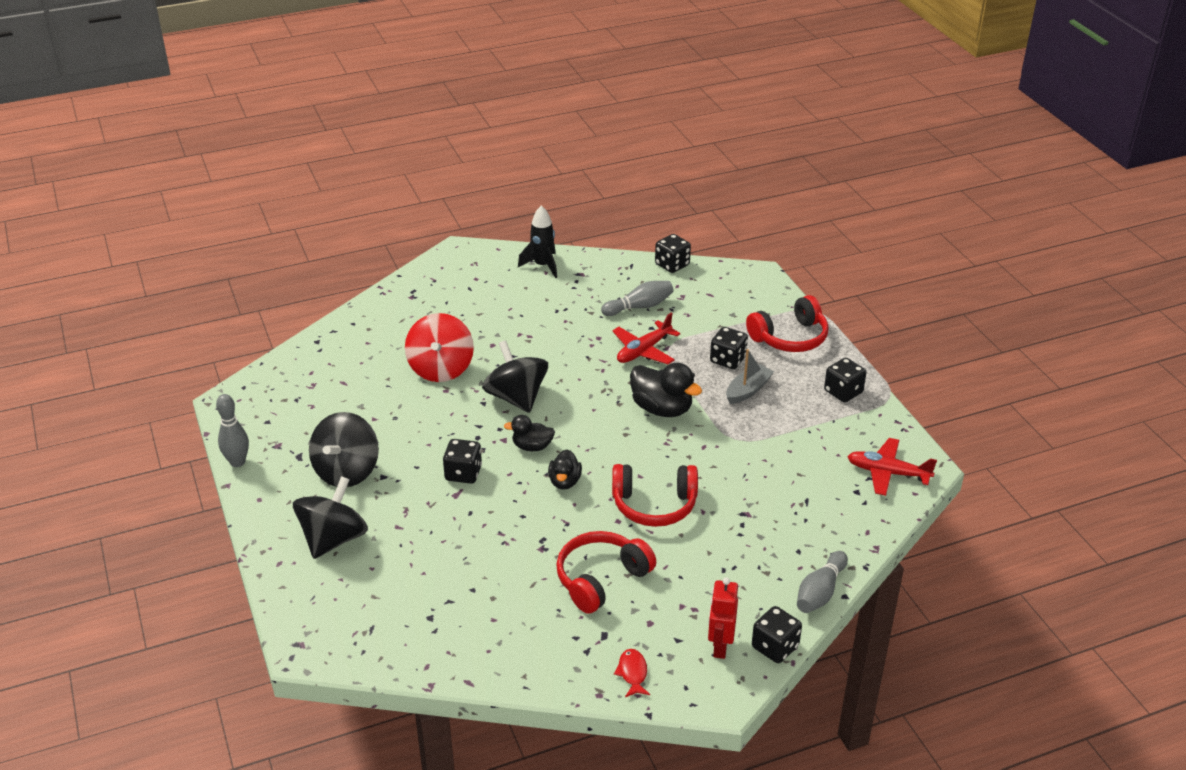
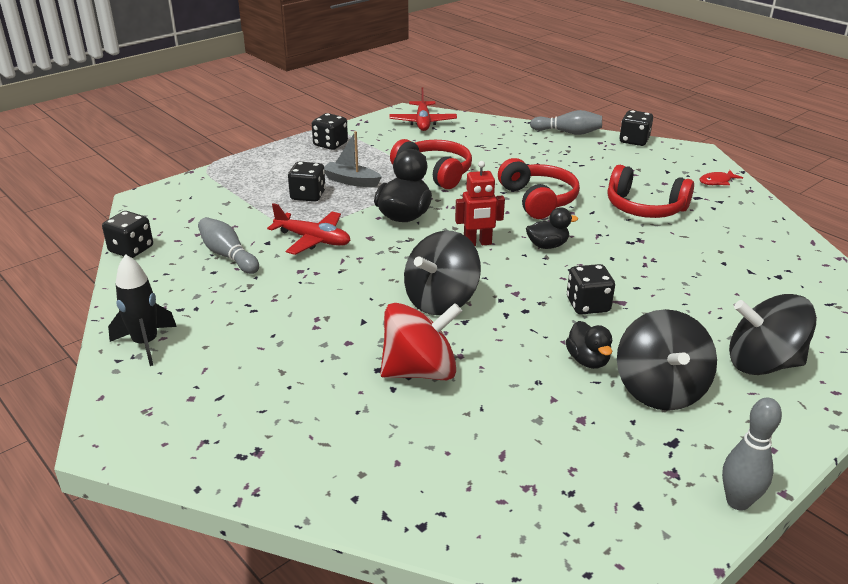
camera: 110 degrees left, 5 degrees down
(347, 471) = (659, 389): black spinning top -> black spinning top turned 90 degrees clockwise
(532, 446) = (513, 273): black duck -> black duck (587, 360)
(720, 647) = (655, 157): red robot -> red robot (477, 243)
(790, 337) = (257, 172): red headphones -> red headphones (434, 173)

